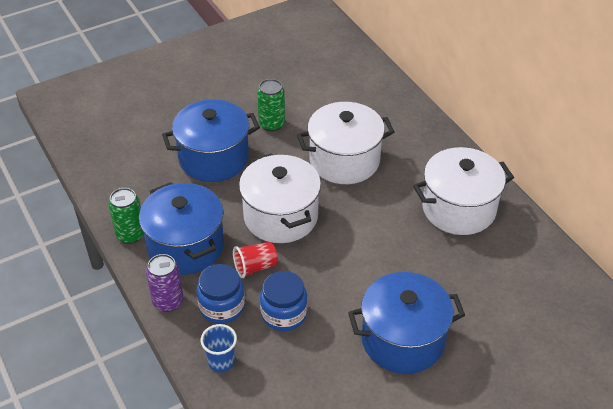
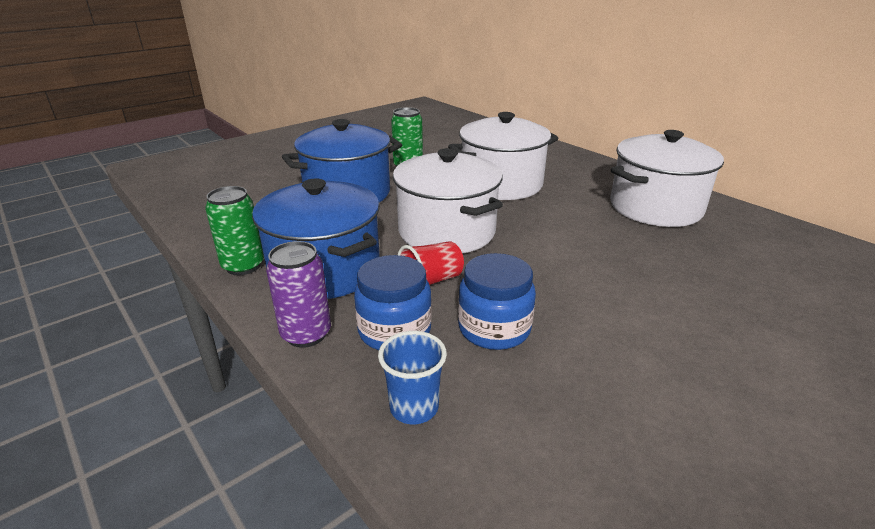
camera: 10 degrees left, 15 degrees down
(403, 340) = (690, 339): blue pot -> none

